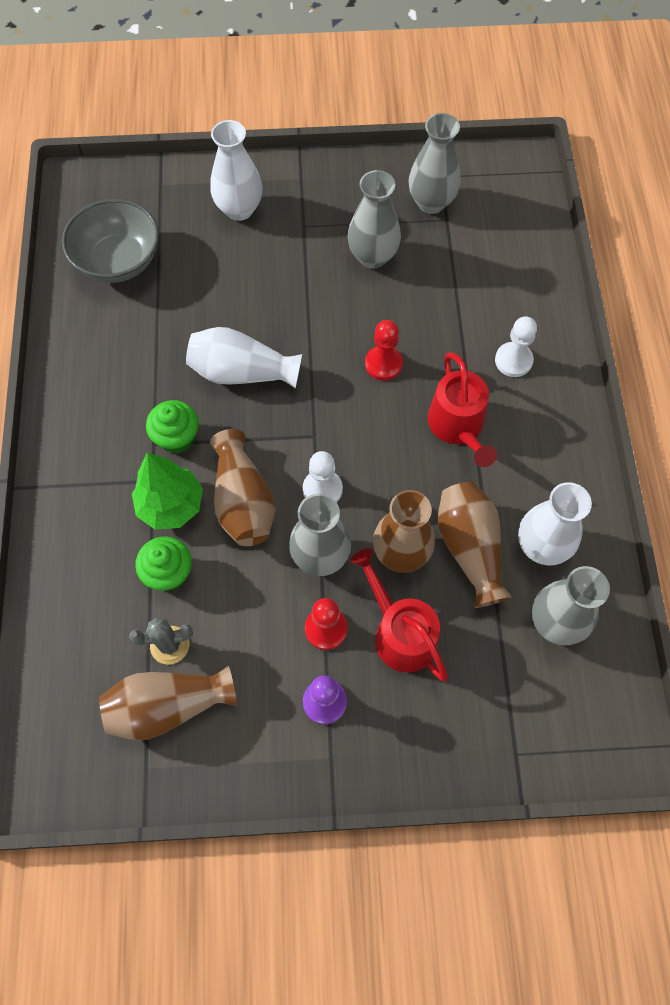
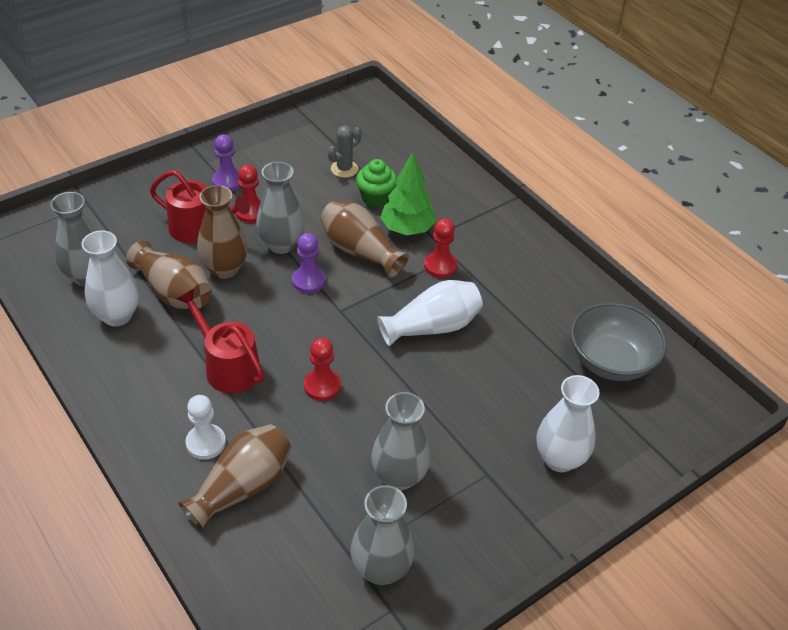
camera: 145 degrees right, 20 degrees down
(168, 706) = (321, 146): brown vase -> brown vase (242, 487)
(177, 438) = (440, 266): green cupcake -> red pawn
(322, 489) = (308, 281): white pawn -> purple pawn

